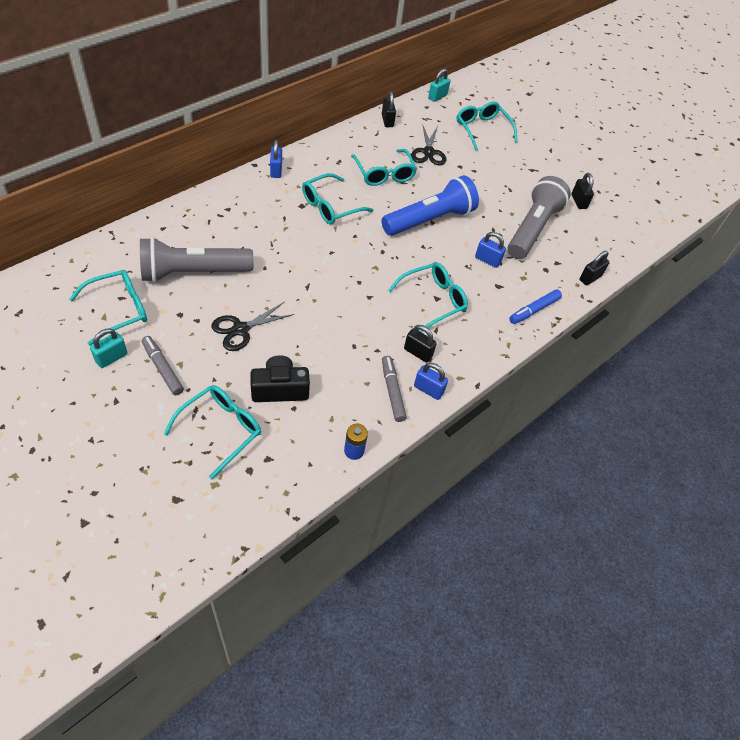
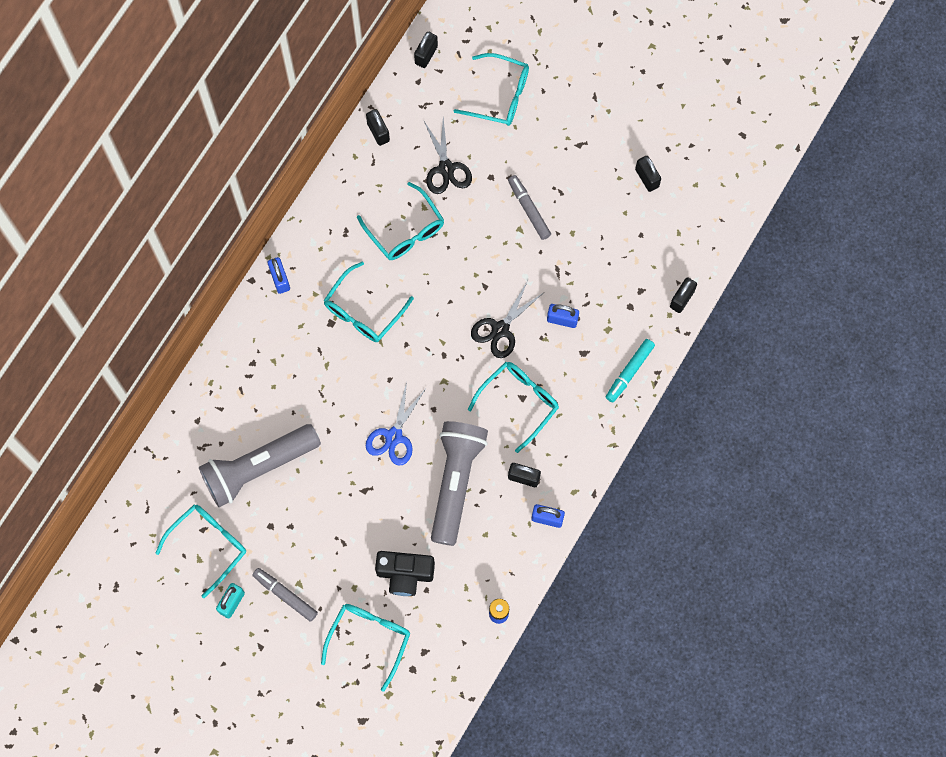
camera: 10 degrees left, 20 degrees up
(241, 329) = (338, 520): black scissors -> black scissors (500, 329)
(280, 389) = (405, 574): black camera -> black camera turned 150 degrees counterclockwise
(317, 288) = (394, 436): none -> blue scissors
(392, 391) = (513, 534): grey marker -> grey marker (529, 209)
(430, 220) = (481, 284): blue flashlight -> none
(437, 97) = (426, 55): turquoise padlock -> black padlock
(482, 129) = (500, 95): turquoise glasses -> turquoise glasses turned 150 degrees clockwise
(532, 229) = (602, 248): grey flashlight -> grey flashlight (456, 482)
(534, 310) = (629, 372): blue marker -> turquoise marker

